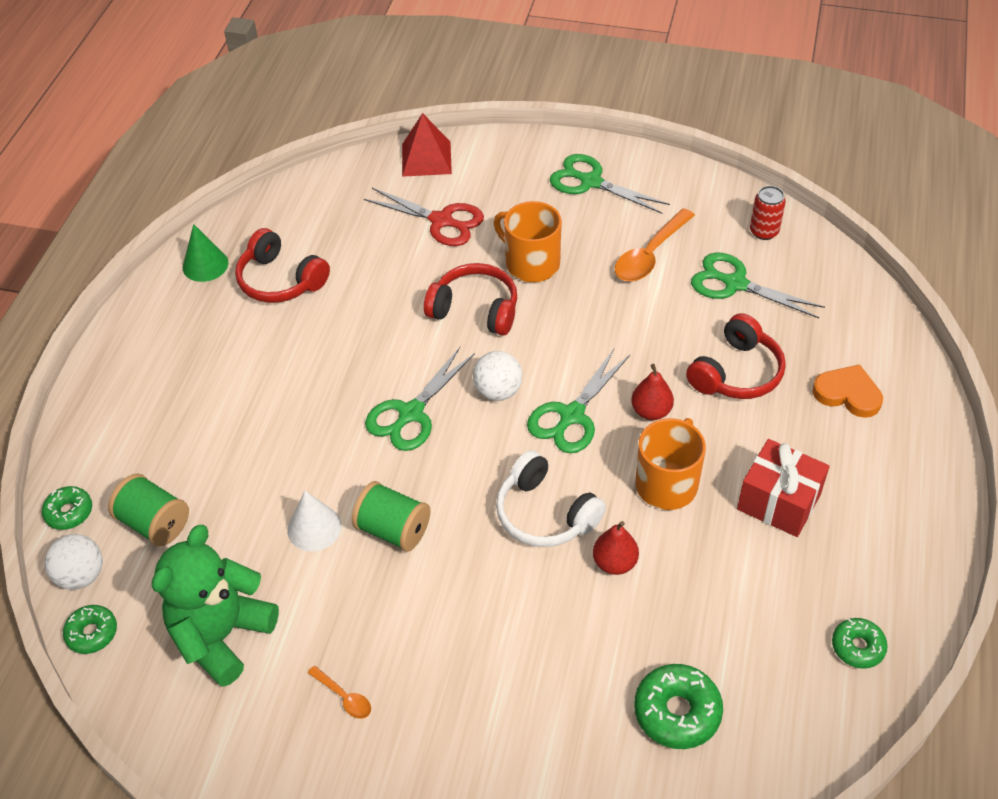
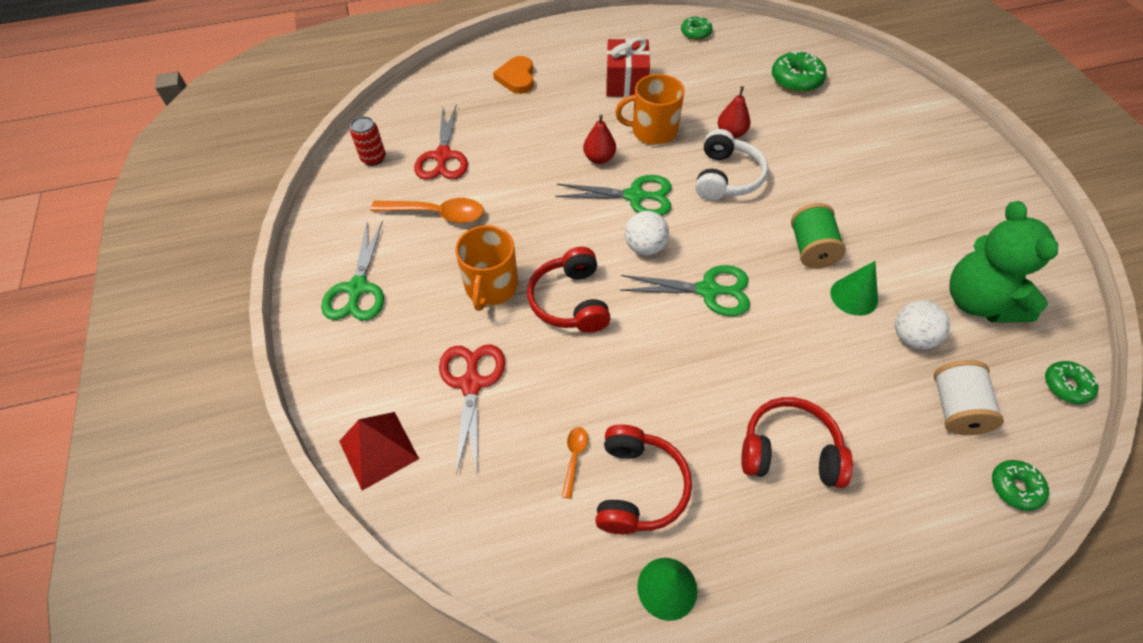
camera: 120 degrees left, 5 degrees up
(81, 575) = (1043, 430): white ball -> white ball (911, 337)
(154, 523) = (955, 408): green spool -> white spool
(222, 635) = (978, 301): green teddy bear -> green teddy bear turned 75 degrees clockwise
(314, 528) = (854, 296): white cone -> green cone
(344, 697) = (939, 214): orange spoon -> orange spoon (574, 458)
(735, 284) = (443, 156): green scissors -> red scissors
(736, 373) = (533, 129): red headphones -> red headphones (789, 451)

